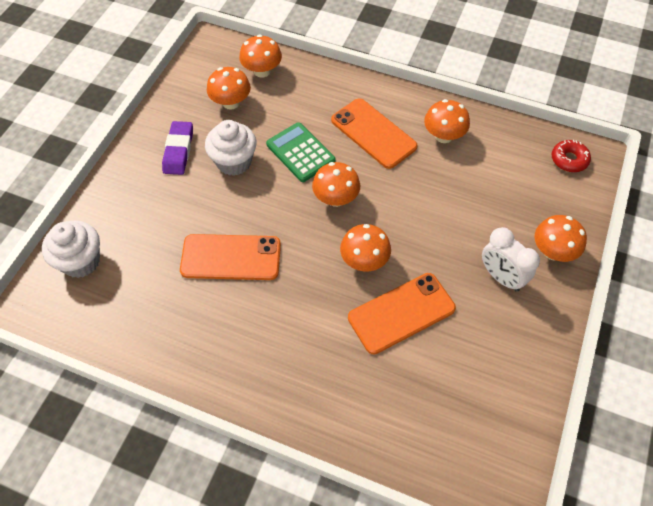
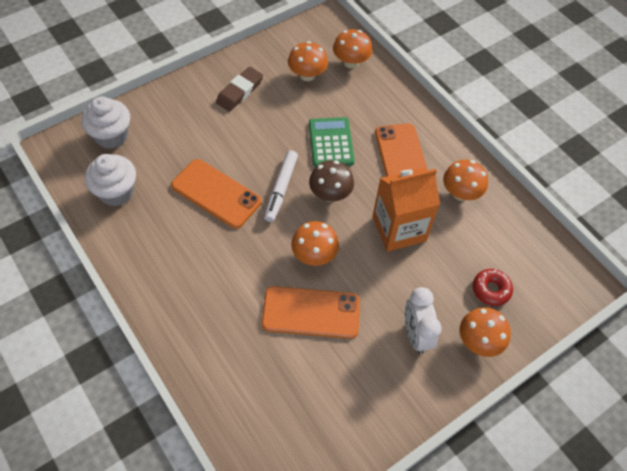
camera: 30 degrees right, 0 degrees up
(178, 151) = (240, 92): purple eraser -> brown eraser
(234, 162) = (274, 122): white cupcake -> white cupcake (116, 192)
(288, 219) = (281, 189): none -> white marker
(336, 198) = (330, 194): orange mushroom -> brown mushroom
(417, 195) = (399, 229): none -> orange carton
(569, 160) = (559, 274): red donut -> red donut (491, 290)

